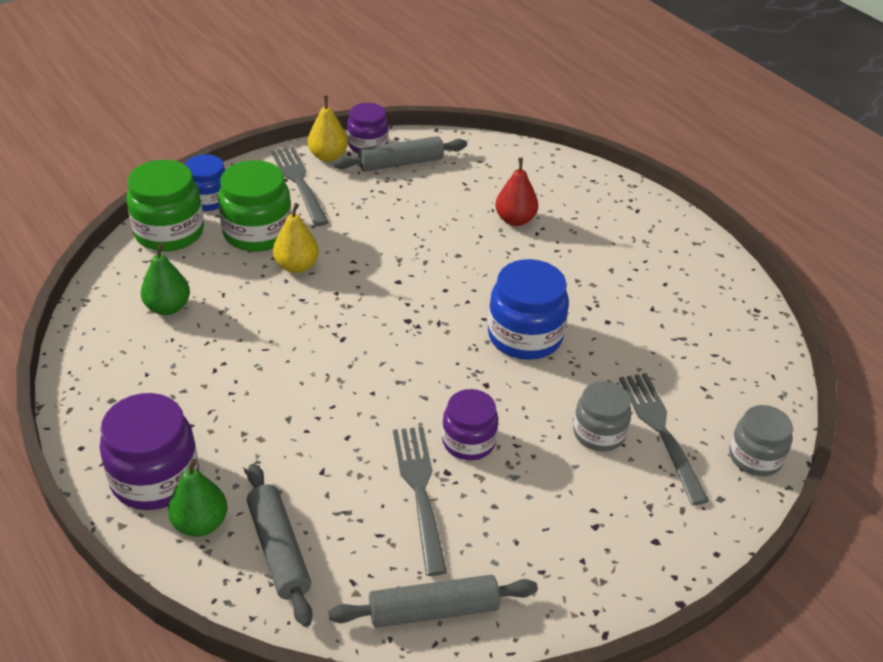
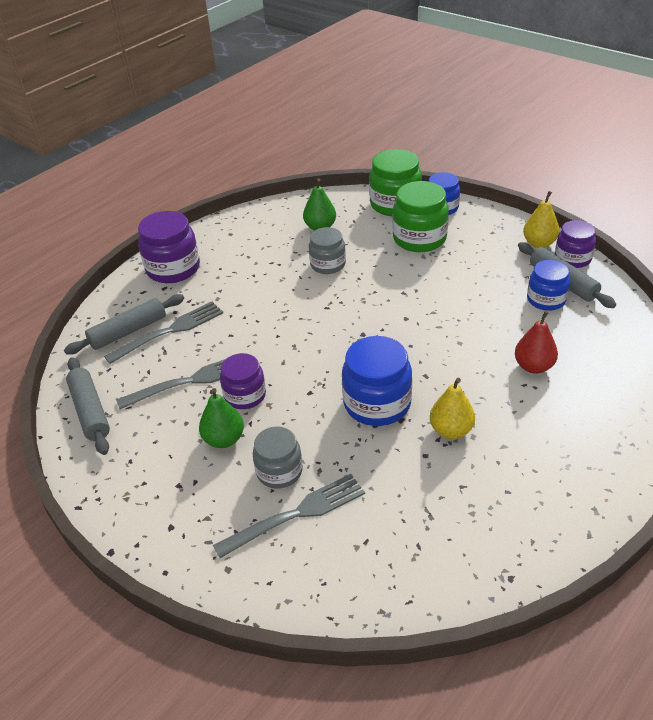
camera: 80 degrees right, 0 degrees up
(200, 523) = (142, 295): green pear -> green pear (224, 439)
(297, 266) = (393, 266): yellow pear -> yellow pear (451, 430)
(299, 183) = (493, 239): grey fork -> grey fork (169, 331)
(422, 182) = (546, 300): none -> blue jar
(755, 457) = (286, 593): grey jar -> grey jar (328, 264)

